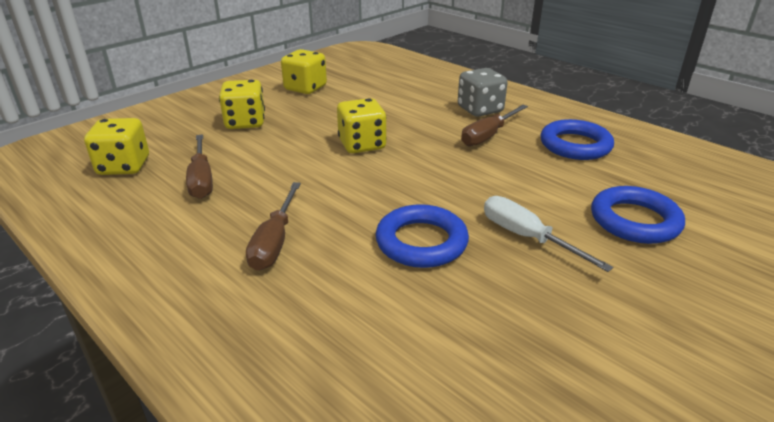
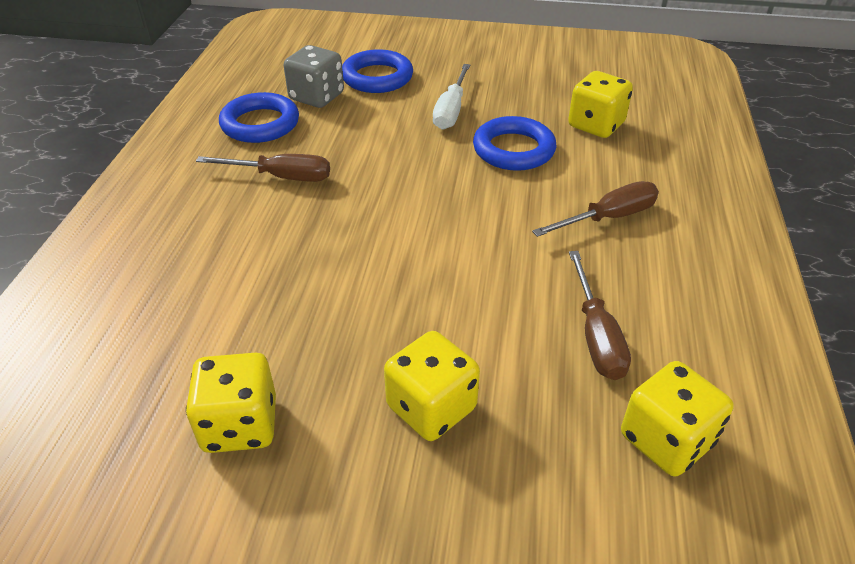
camera: 125 degrees left, 10 degrees up
(201, 179) = (596, 335): brown screwdriver -> brown screwdriver turned 135 degrees clockwise
(362, 145) = (388, 254): yellow dice -> yellow dice (596, 125)
(480, 110) = (205, 205): grey dice -> grey dice (317, 97)

